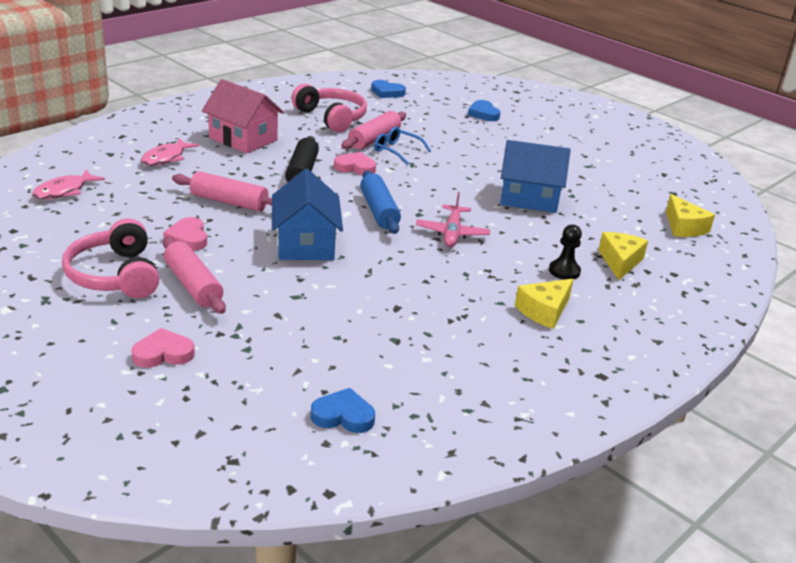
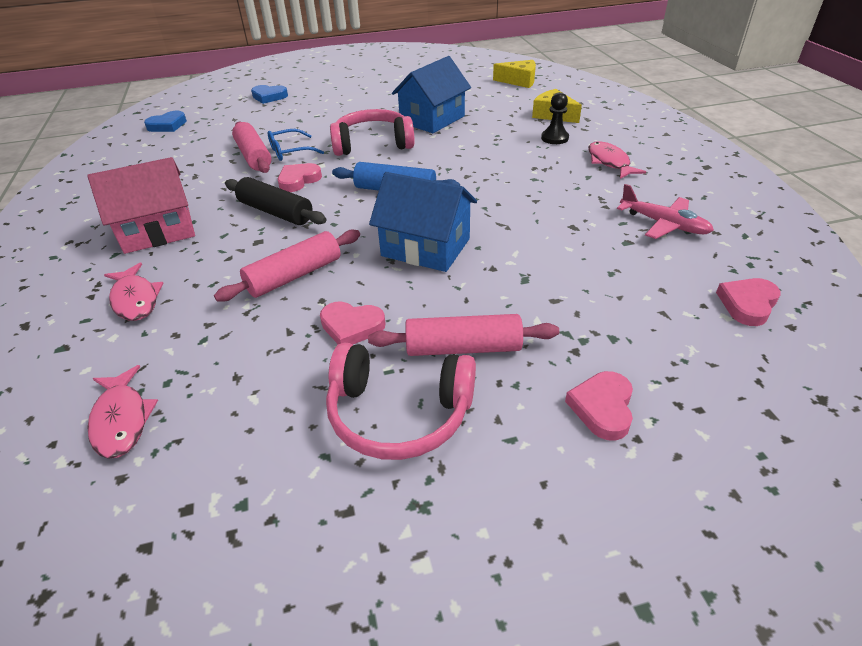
camera: 55 degrees left, 10 degrees up
(332, 118) = (180, 166): pink headphones -> pink headphones (373, 144)
(343, 416) = (747, 304): blue heart -> pink heart
(452, 233) = (463, 166): pink plane -> pink plane (663, 224)
(544, 311) = (609, 162): yellow cheese -> pink fish

